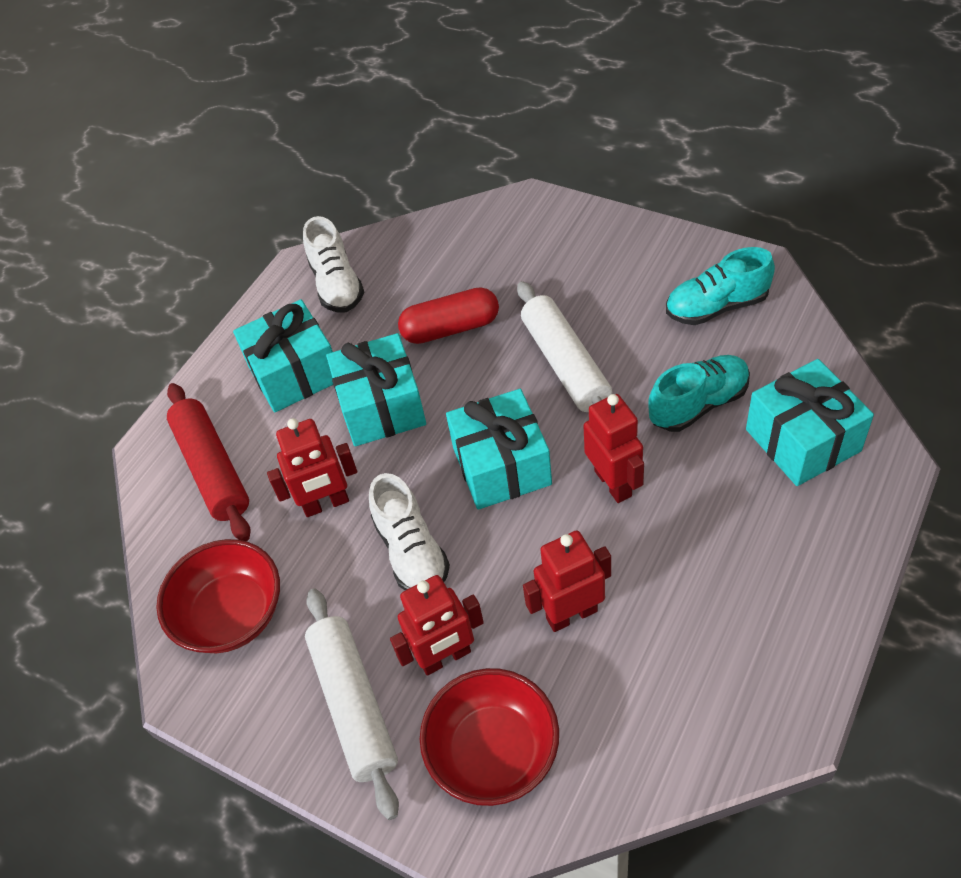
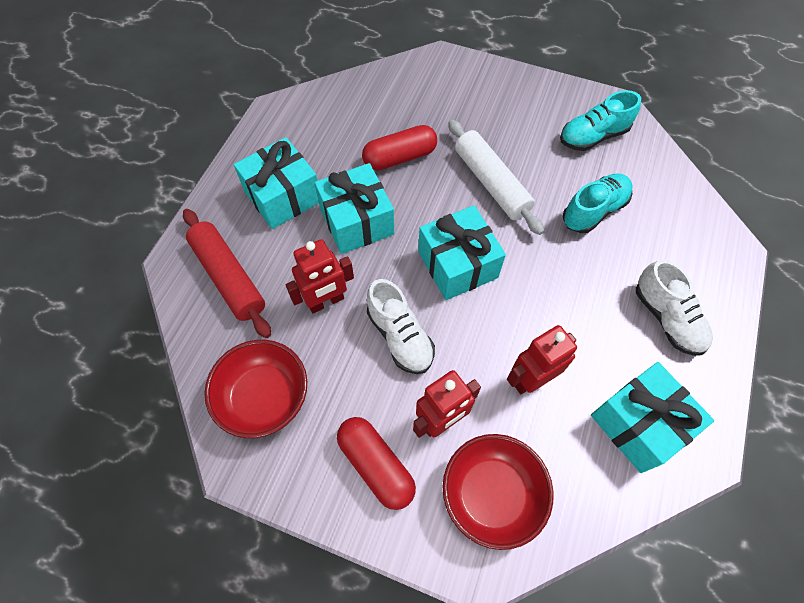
camera: 15 degrees left, 10 degrees up
(337, 285) = (305, 125): white shoe -> white shoe (667, 318)
(354, 705) = (376, 465): white rolling pin -> red capsule
(613, 483) = (543, 274): red robot -> none
(802, 440) = (672, 235): turquoise gift -> turquoise gift (638, 424)

